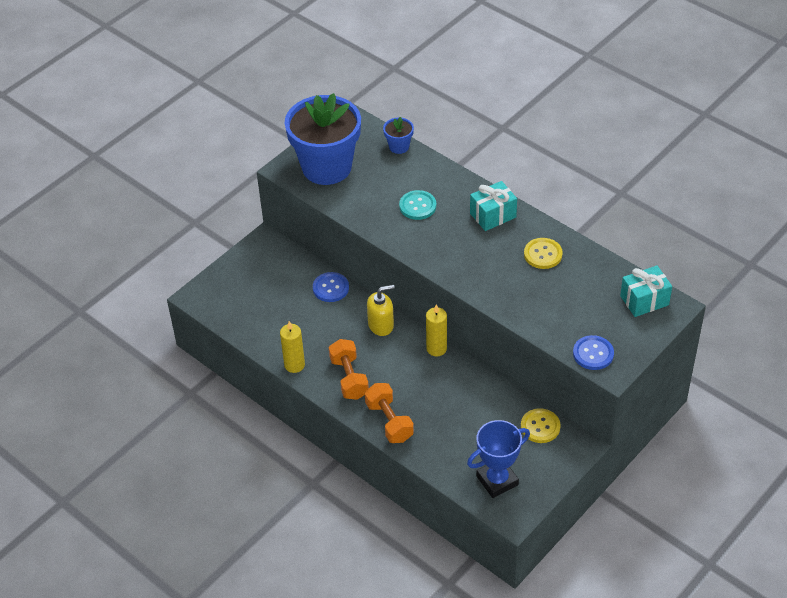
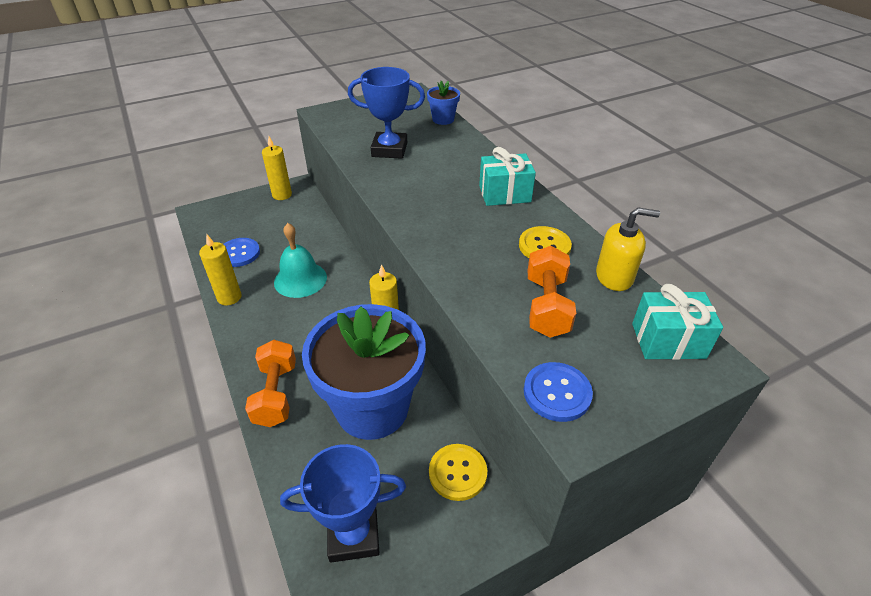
camera: 20 degrees right, 5 degrees down
(258, 254) = (282, 195): none -> yellow candle
(326, 167) = (361, 119): blue flower pot -> blue flower pot (372, 408)
(330, 288) = (322, 239): blue button -> blue button (239, 253)
(340, 331) = (300, 279): none -> turquoise bell
(349, 378) = (272, 329): orange dumbbell -> orange dumbbell (547, 306)
(376, 196) = (389, 150): none -> blue trophy
(381, 325) = (345, 286): yellow soap dispenser -> yellow soap dispenser (614, 277)
(417, 206) = (426, 167): turquoise button -> none

